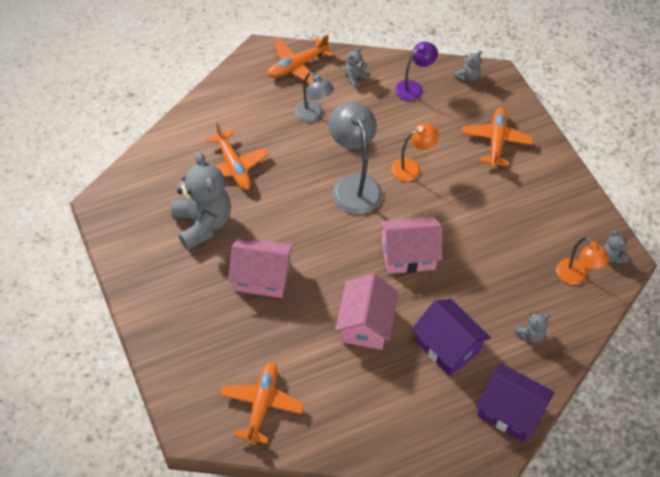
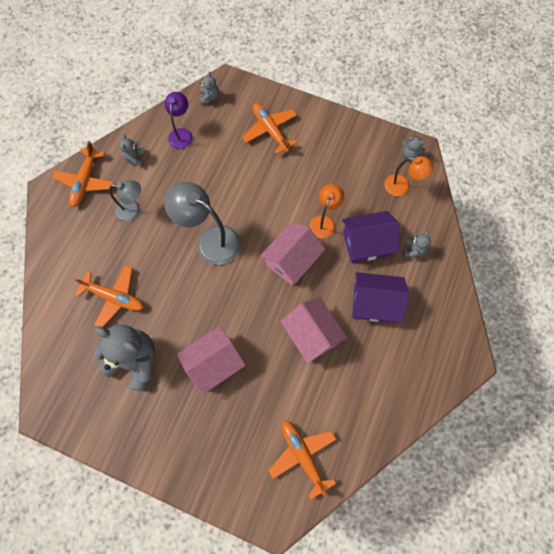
camera: 40 degrees left, 15 degrees up
(412, 168) = (236, 195): orange lamp -> orange lamp (324, 221)
(509, 411) = (449, 313): purple house -> purple house (366, 243)

